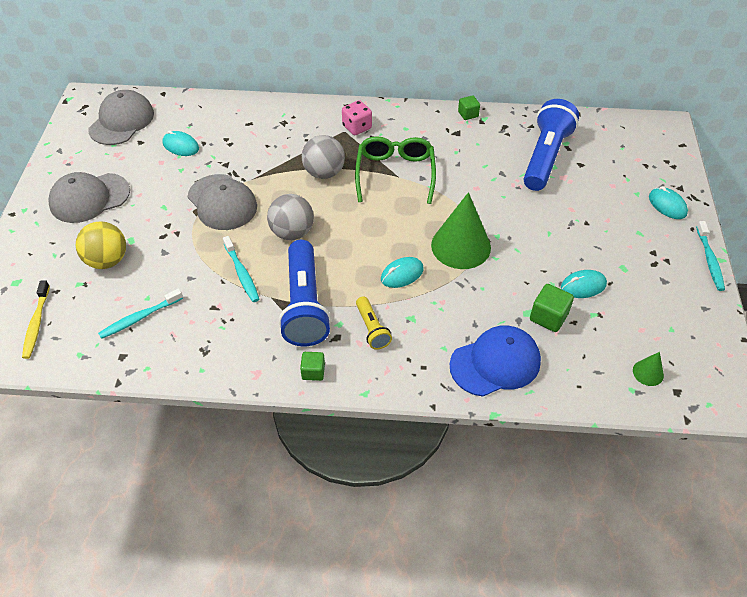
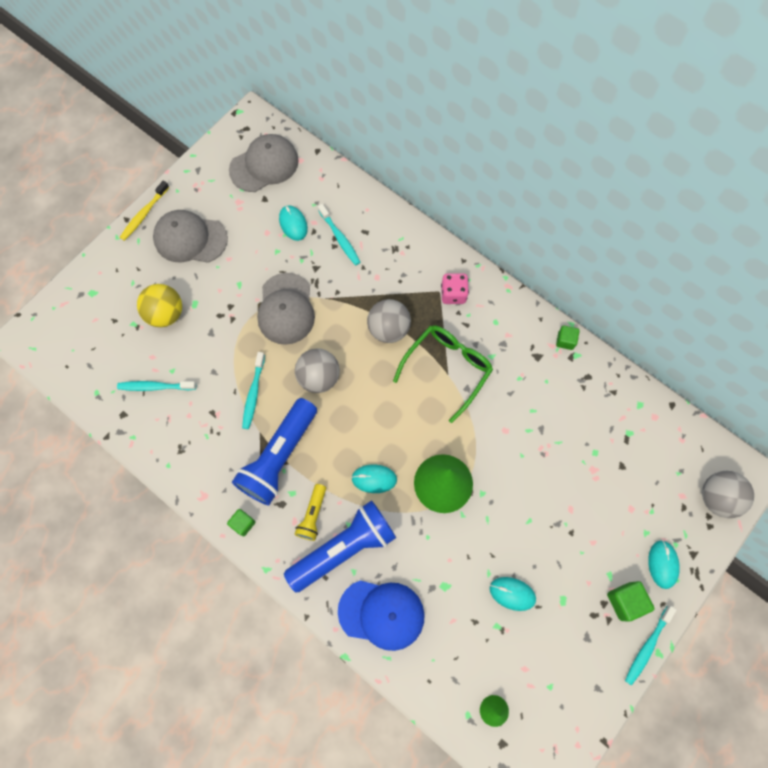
camera: 35 degrees right, 20 degrees up
(36, 324) = (84, 343): yellow toothbrush -> yellow toothbrush (144, 214)
(231, 136) = (340, 238): none -> turquoise toothbrush
(545, 157) = (596, 436): blue flashlight -> blue flashlight (344, 548)
(548, 317) = (458, 602): green cube -> green cube (625, 601)
(661, 148) = (717, 497): none -> grey ball

